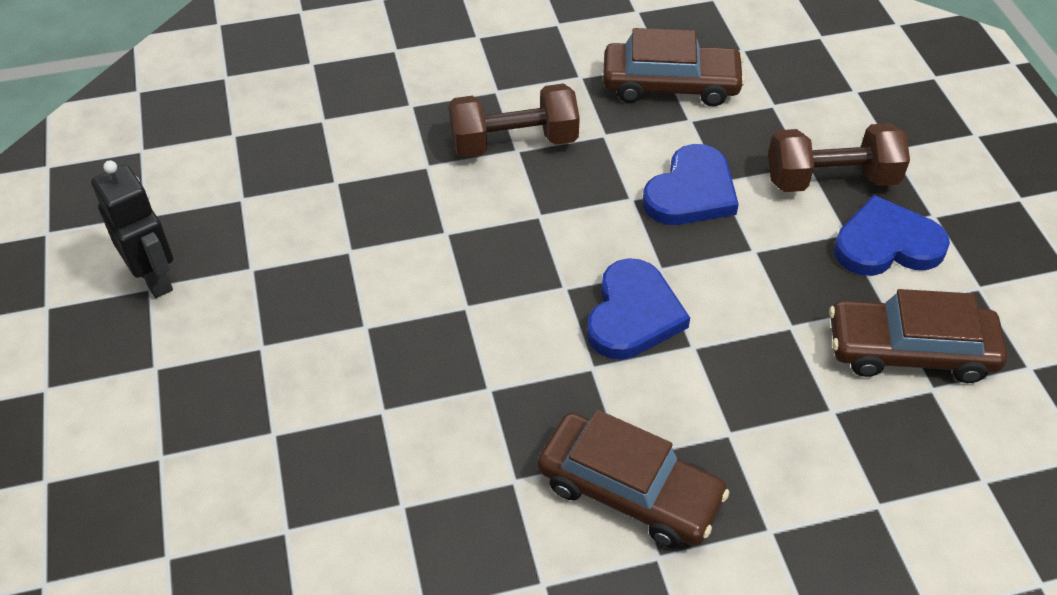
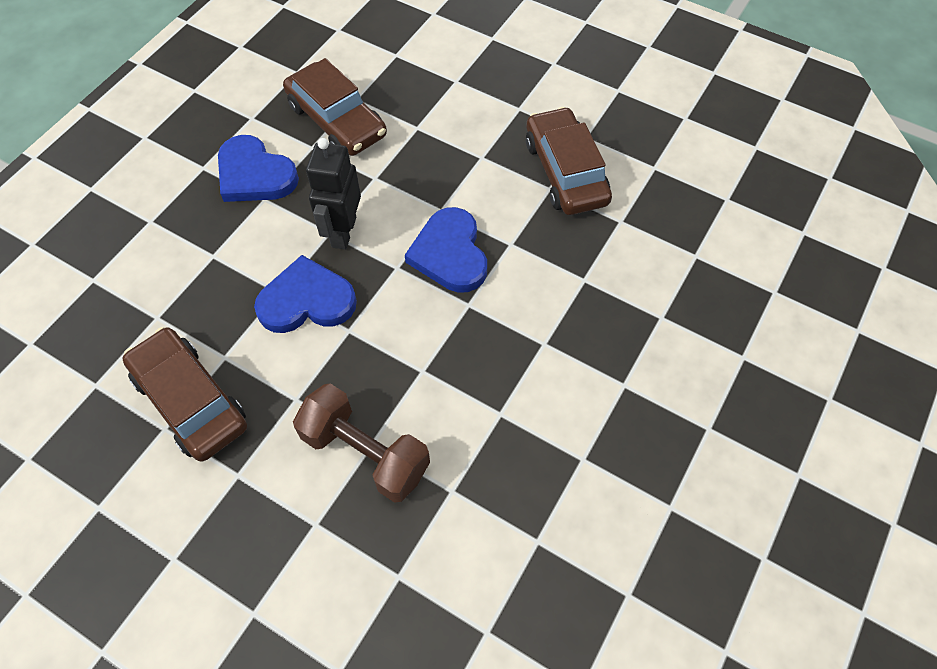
camera: 135 degrees left, 10 degrees up
(155, 278) = (755, 565): black robot -> black robot (343, 232)
(633, 314) = (450, 254): blue heart -> blue heart turned 75 degrees counterclockwise
(831, 179) = (216, 235): brown dumbbell -> none

